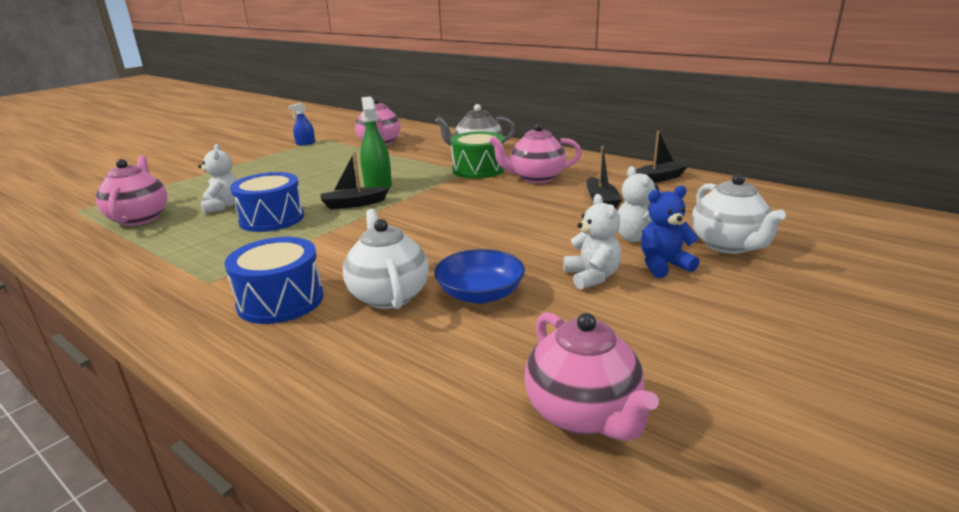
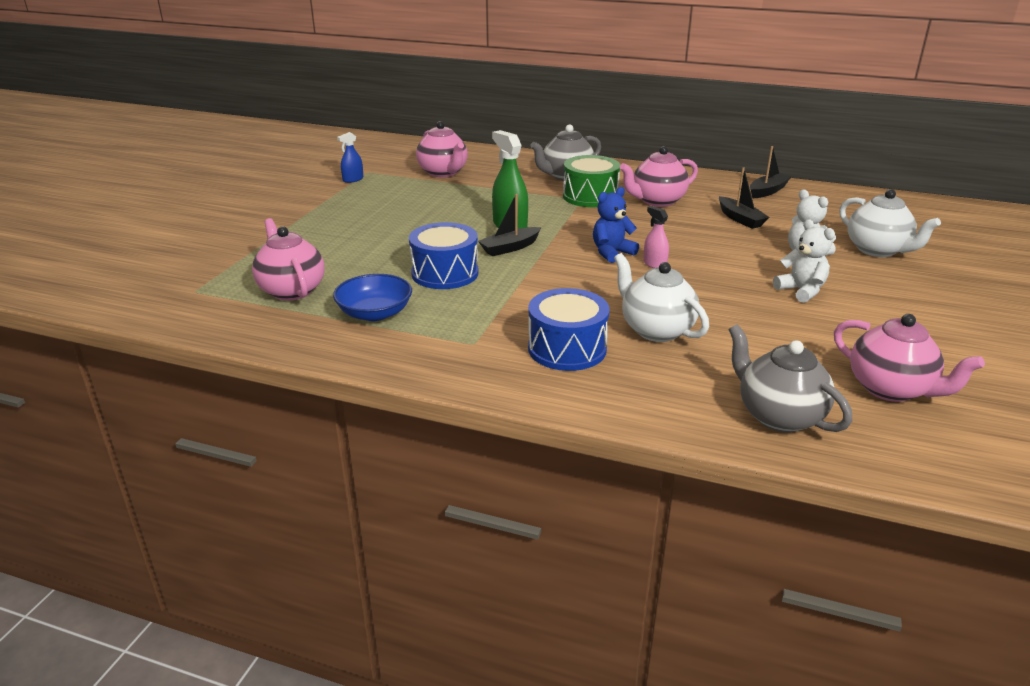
camera: 20 degrees left, 5 degrees up
(223, 206) = (369, 266): white teddy bear -> none
(403, 420) = (778, 416): none -> grey teapot
(466, 232) = (654, 264): none -> pink spray bottle
(480, 294) = (730, 318): blue bowl -> blue bowl (375, 313)
(663, 265) = (845, 273): blue teddy bear -> blue teddy bear (612, 253)

